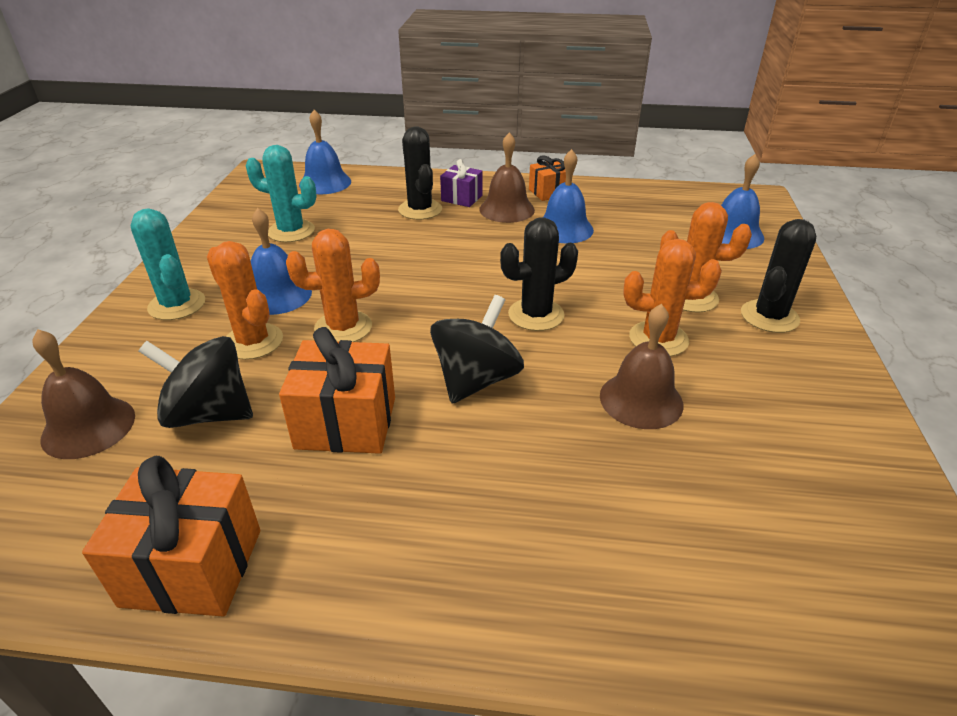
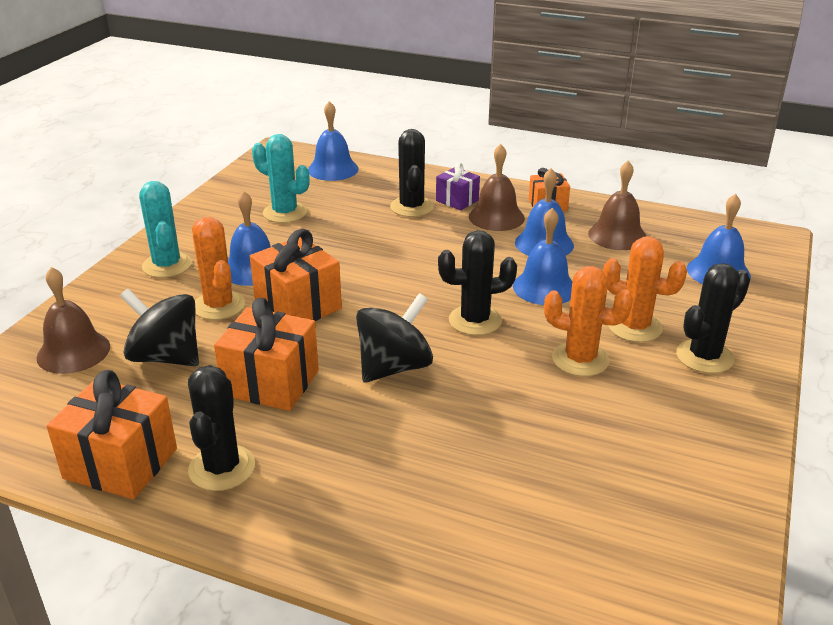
camera: 15 degrees right, 5 degrees down
(326, 545) = (222, 468): none -> black cactus
(343, 327) = (298, 305): orange cactus -> orange gift
(586, 271) = (544, 287): none -> blue bell
(641, 400) = (533, 408): brown bell -> brown bell (617, 235)

